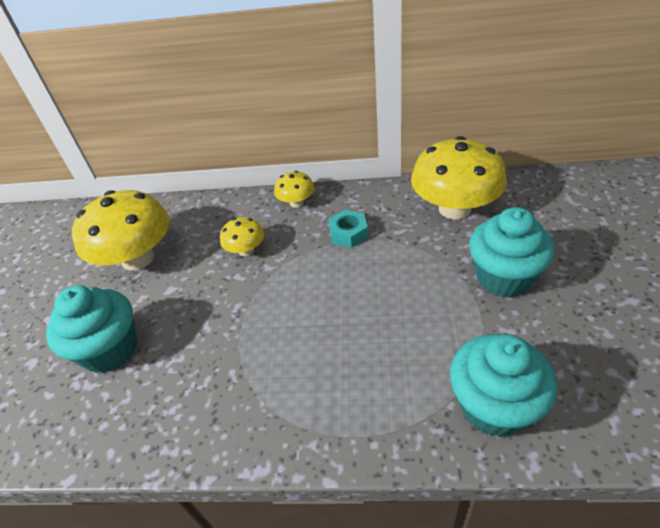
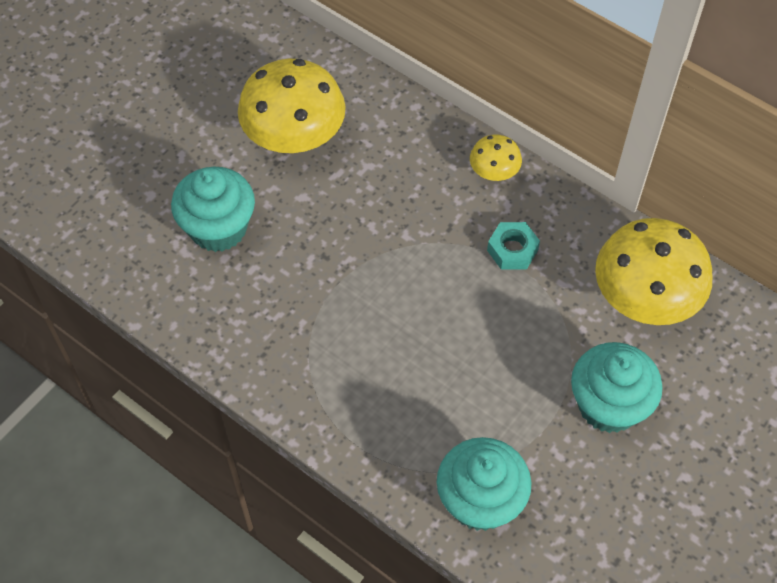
camera: 30 degrees right, 15 degrees up
(246, 250) = (400, 199): yellow mushroom -> none

